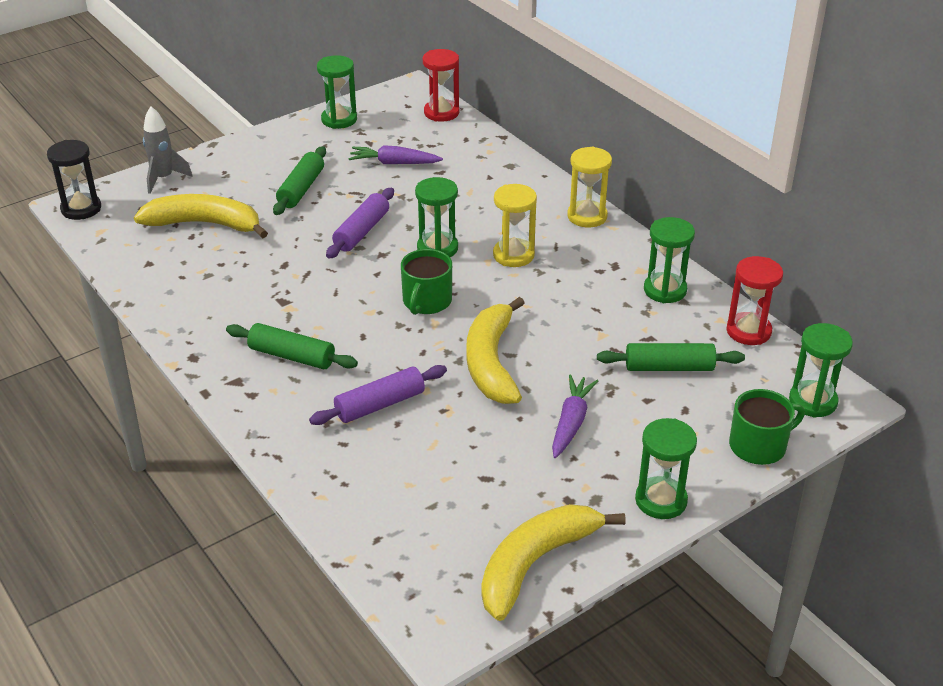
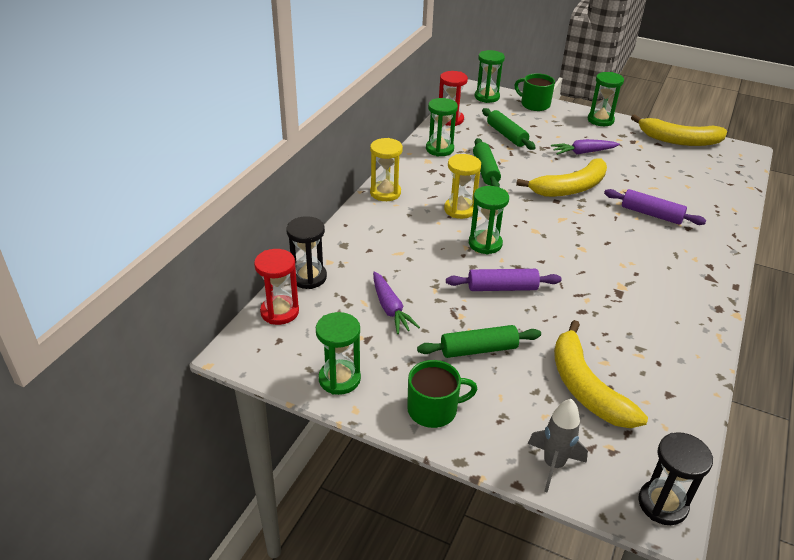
camera: 120 degrees left, 0 degrees up
(292, 356) = (660, 264): green rolling pin -> green rolling pin (485, 170)
(426, 301) = (546, 229): green mug -> green mug (434, 409)
(475, 135) = (308, 277): none -> black hourglass

